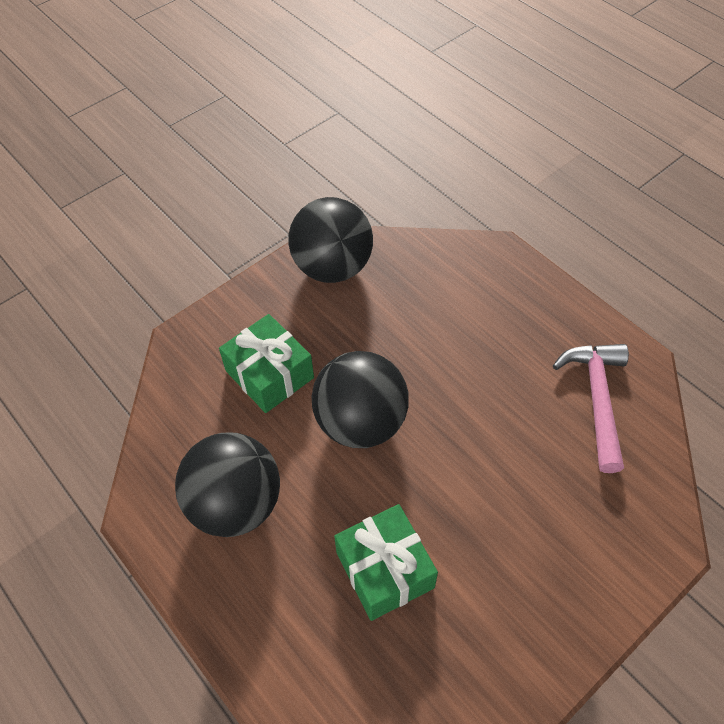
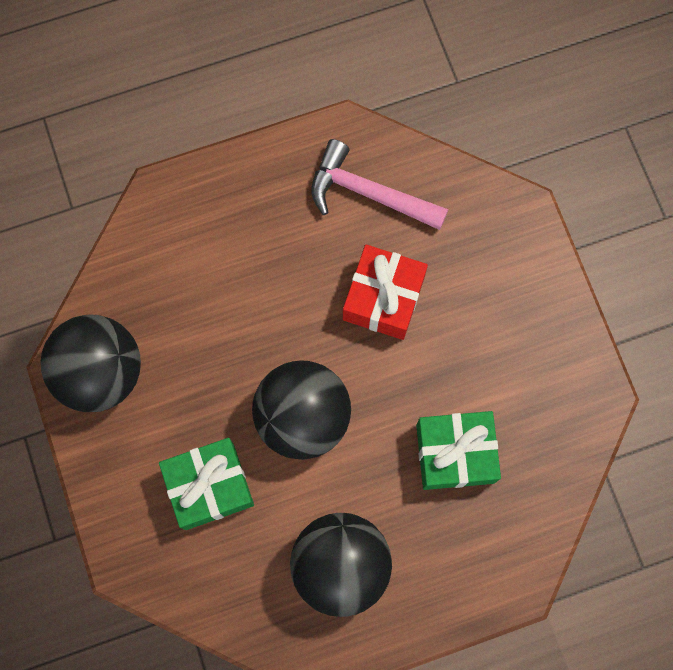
camera: 70 degrees left, 20 degrees up
(505, 448) = (383, 298): none -> red gift

